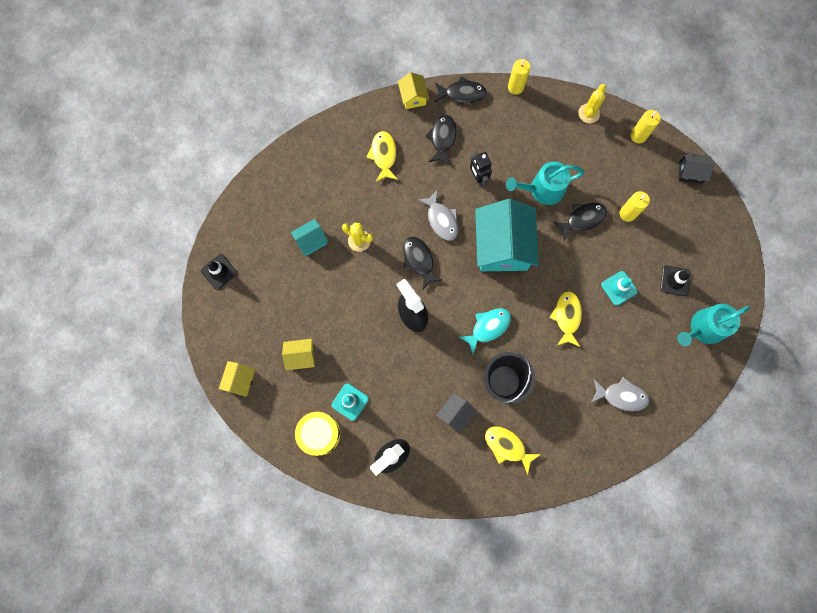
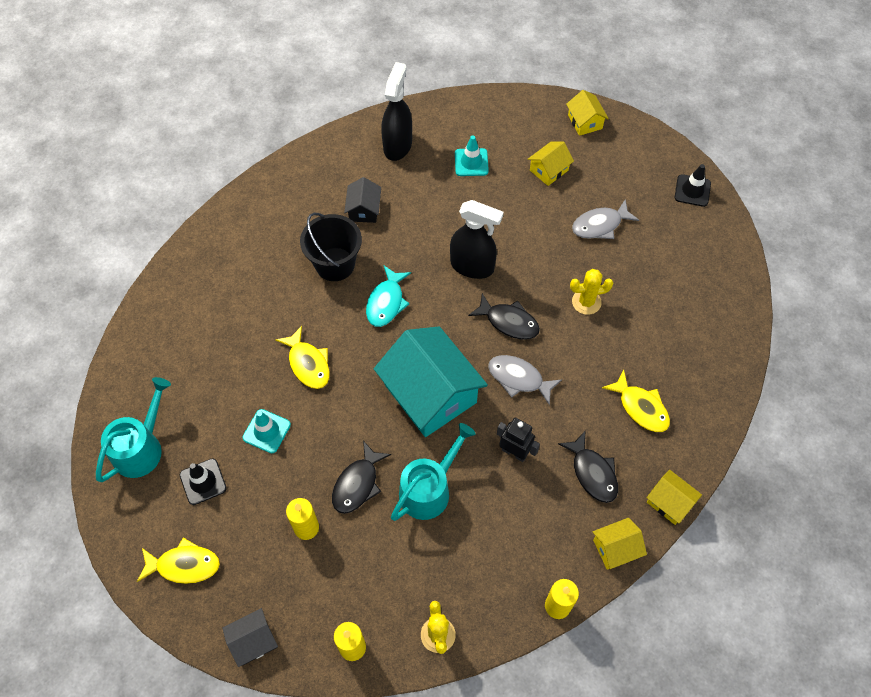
camera: 145 degrees right, 15 degrees down
(311, 241) = (634, 271): turquoise house -> none
(319, 434) = (477, 124): yellow drum -> none
(462, 93) = (616, 548): black fish -> yellow house
(507, 446) = (293, 212): yellow fish -> yellow fish (184, 565)
(621, 396) = (201, 322): grey fish -> grey fish (600, 225)

